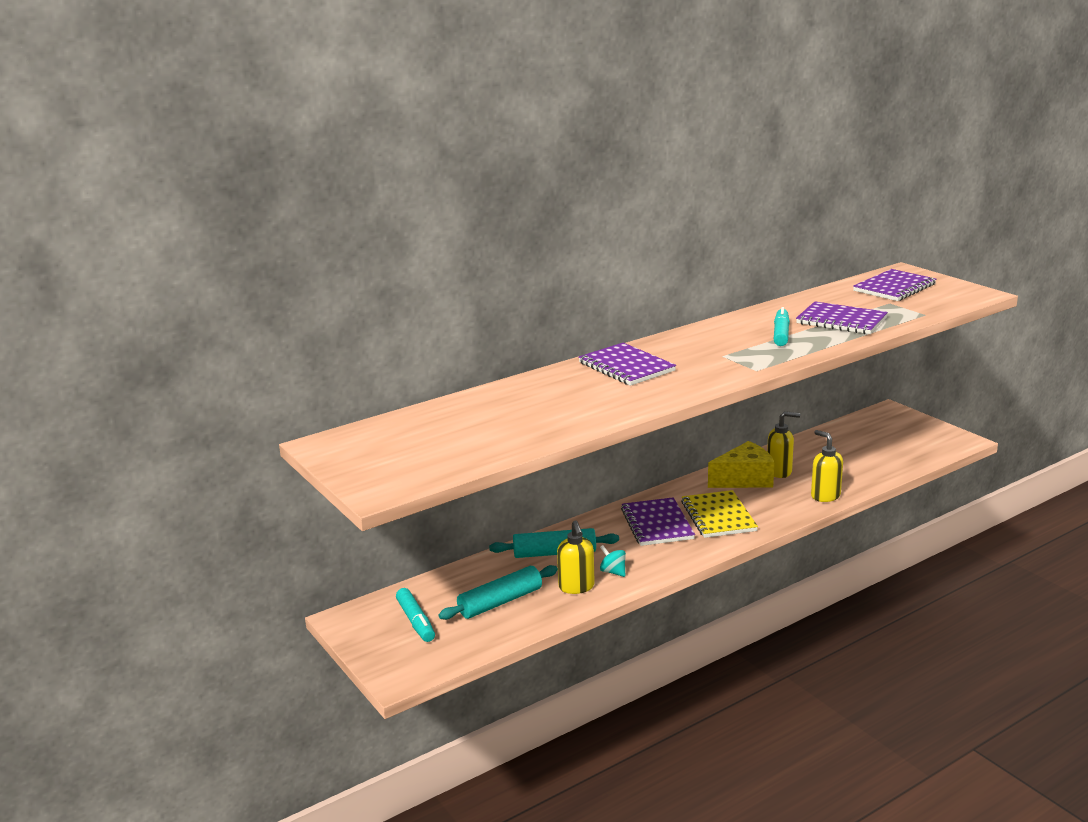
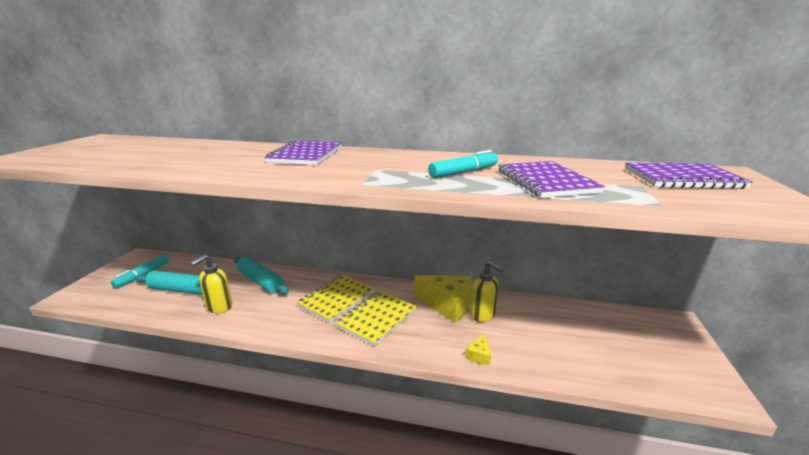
camera: 45 degrees right, 0 degrees up
(613, 572) = (251, 311): turquoise spinning top -> none
(657, 524) = (337, 299): purple notebook -> yellow notebook
(825, 496) = (479, 355): yellow soap dispenser -> yellow cheese

